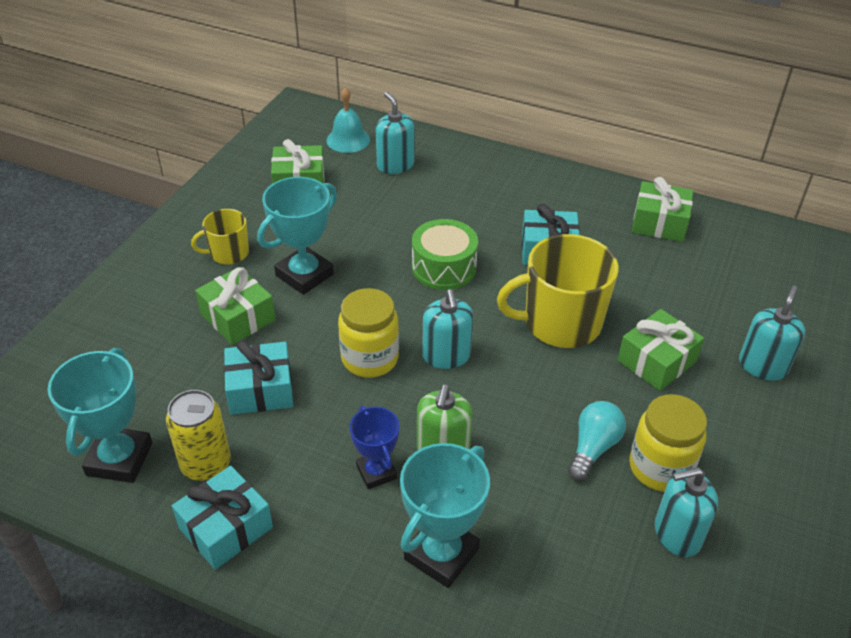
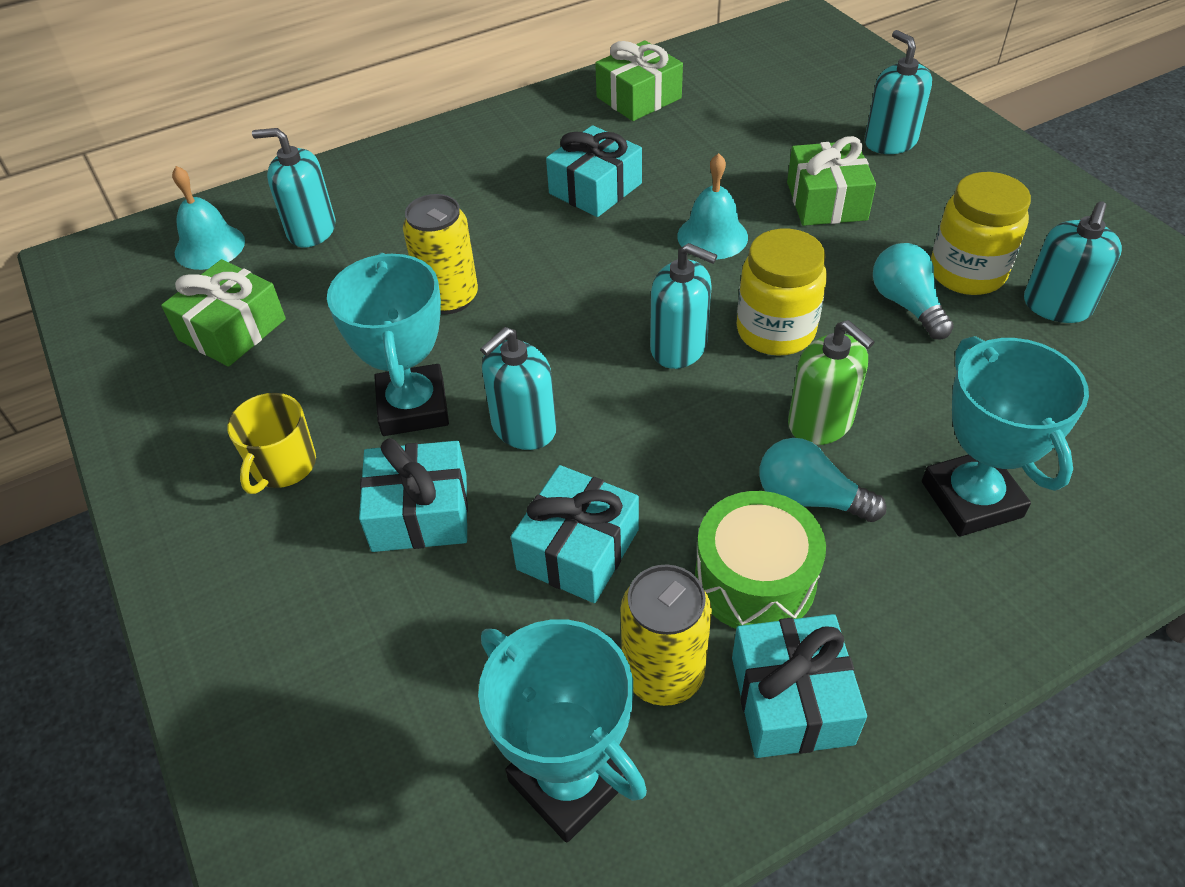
camera: 50 degrees left, 5 degrees up
(238, 317) = (420, 512): green gift -> turquoise gift
(326, 324) = (523, 427): none -> turquoise soap dispenser
(370, 358) = (622, 415): yellow jar -> yellow jar (775, 331)
(376, 472) = (809, 498): blue trophy -> turquoise light bulb
(395, 243) = (449, 298): none -> yellow can
(444, 267) = (535, 279): green drum -> green drum (755, 579)
(560, 323) = (712, 236): yellow mug -> turquoise bell

